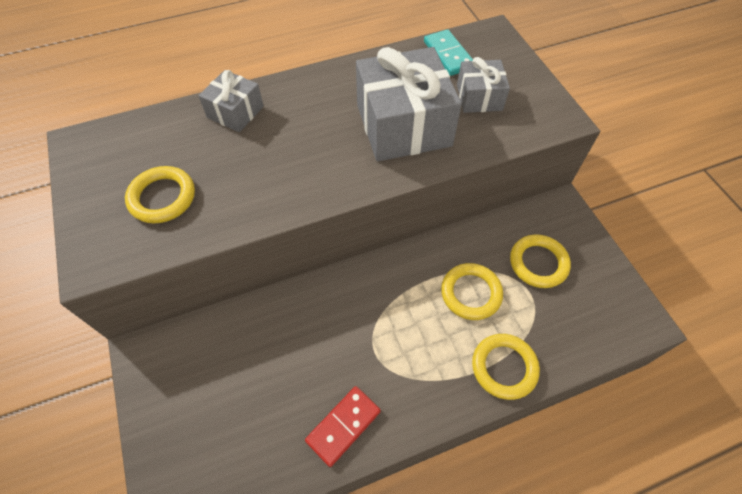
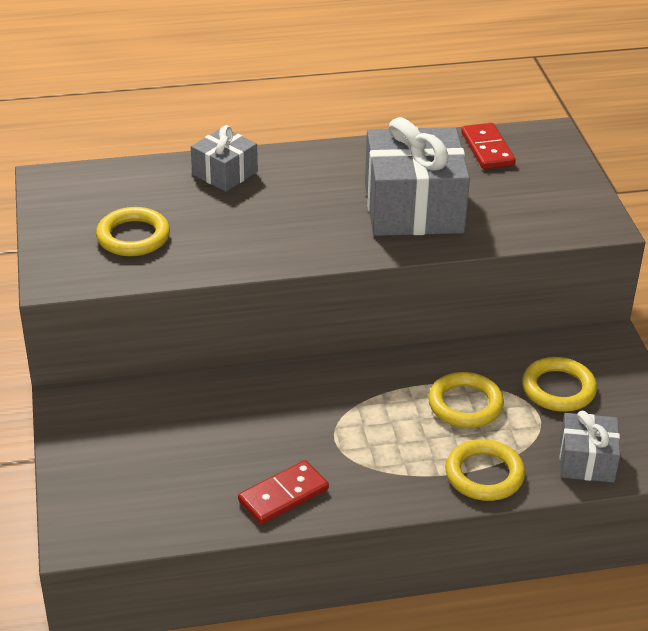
camera: 10 degrees right, 20 degrees down
(448, 55) = (487, 149): turquoise domino -> red domino
(479, 97) = (510, 193): grey gift -> grey gift (586, 461)

